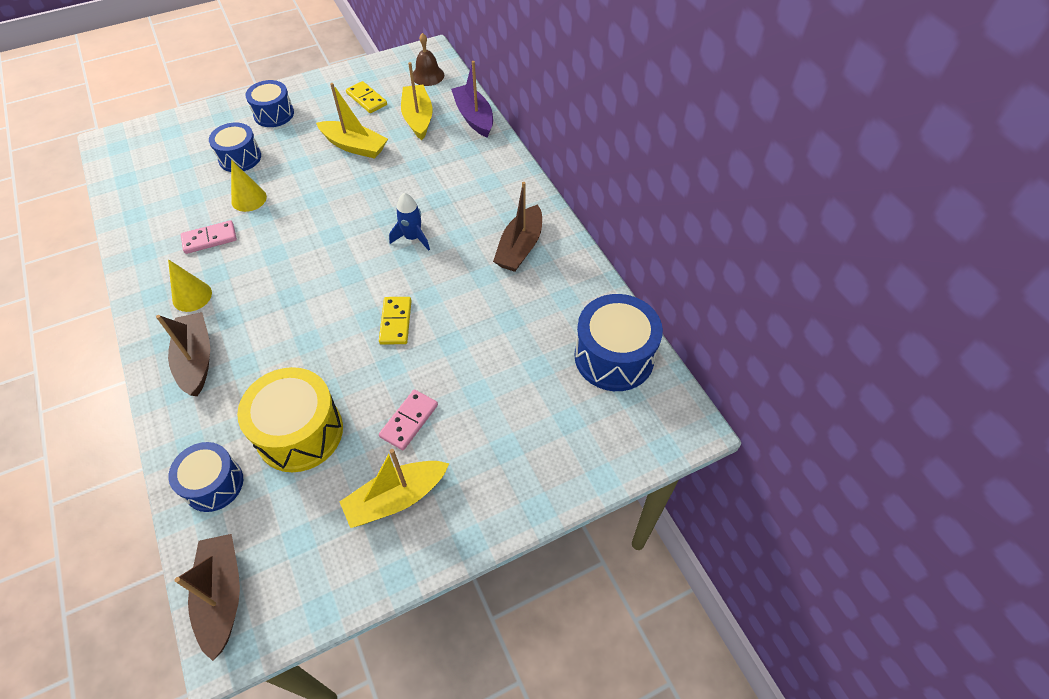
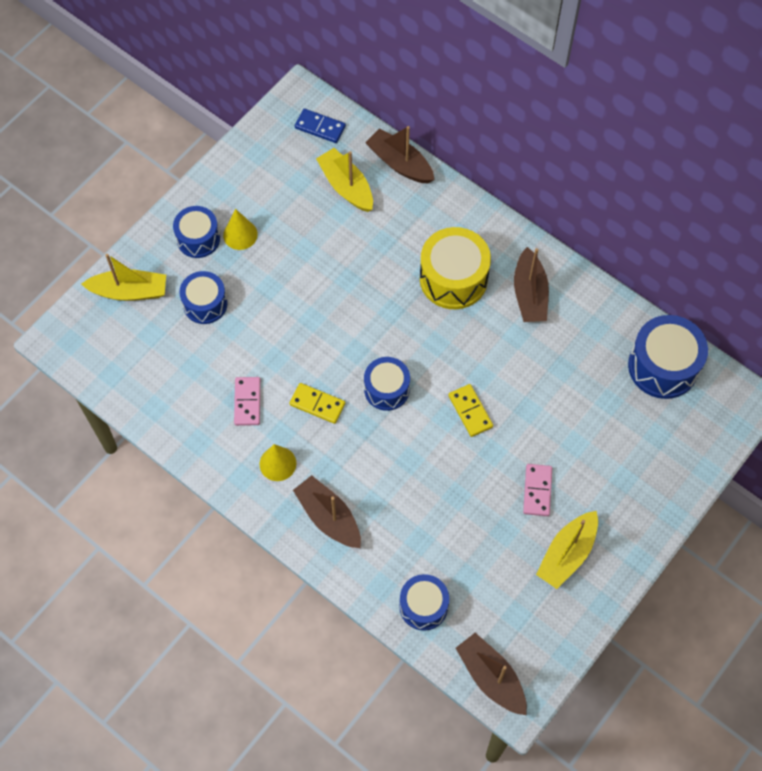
camera: 25 degrees left, 10 degrees up
(209, 239) = (247, 402): pink domino -> pink domino turned 45 degrees counterclockwise
(249, 199) = (250, 345): yellow cone -> yellow cone (240, 234)
(300, 432) = (459, 538): yellow drum -> yellow drum (453, 279)
(334, 274) = (386, 389): none -> blue drum
(354, 146) = (307, 245): yellow boat -> yellow boat (129, 291)
(366, 99) = (278, 183): yellow domino -> yellow domino (317, 404)
(412, 238) = (430, 323): blue rocket -> none
(428, 75) = (320, 127): brown bell -> blue domino
(474, 117) = (400, 163): purple boat -> brown boat

